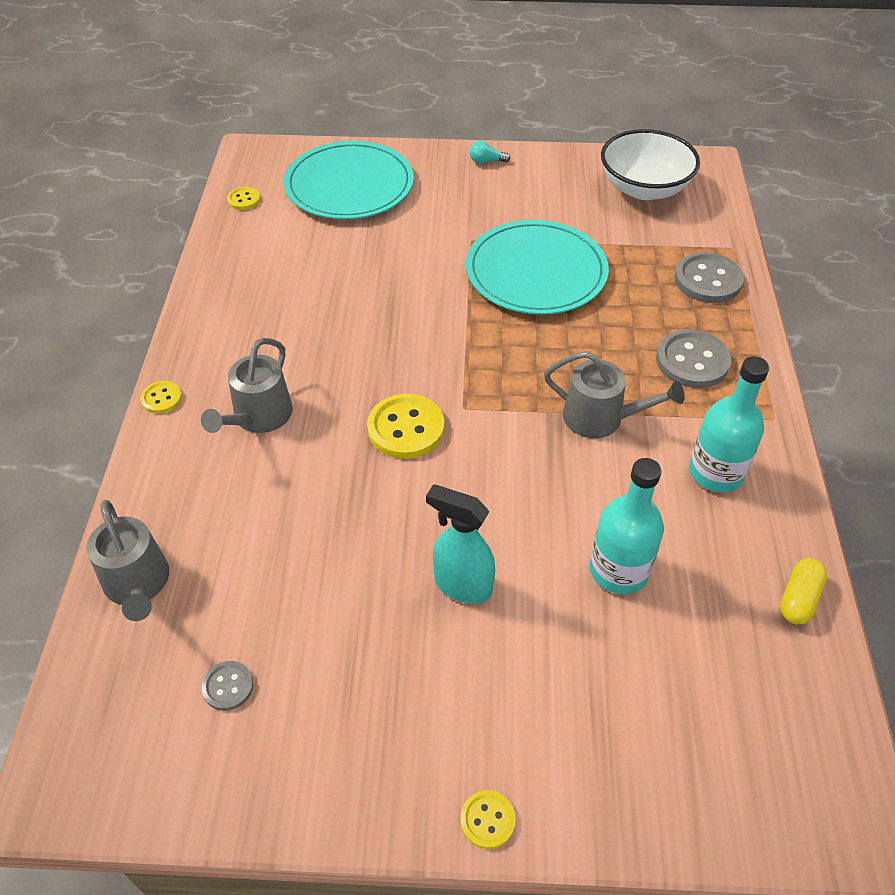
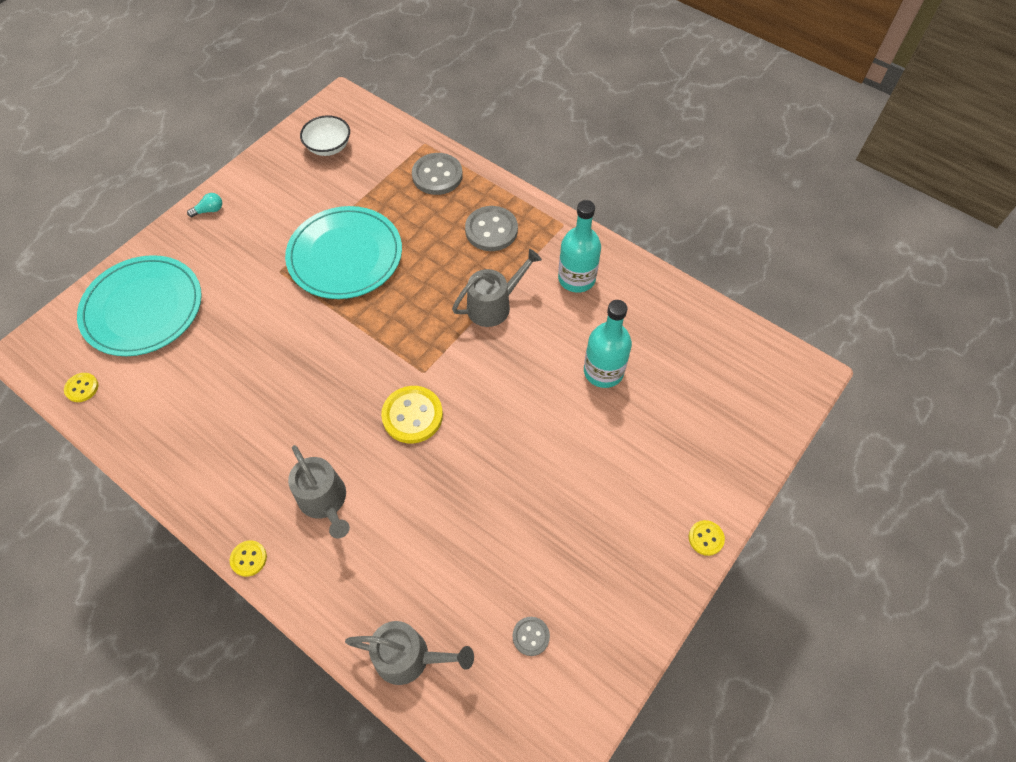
camera: 55 degrees left, 10 degrees up
(462, 585) = (555, 458): turquoise spray bottle -> none
(486, 161) = (209, 210): turquoise light bulb -> turquoise light bulb turned 150 degrees counterclockwise
(644, 188) = (328, 147): white bowl -> white bowl, size x0.63
(798, 598) = (679, 302): yellow capsule -> none

